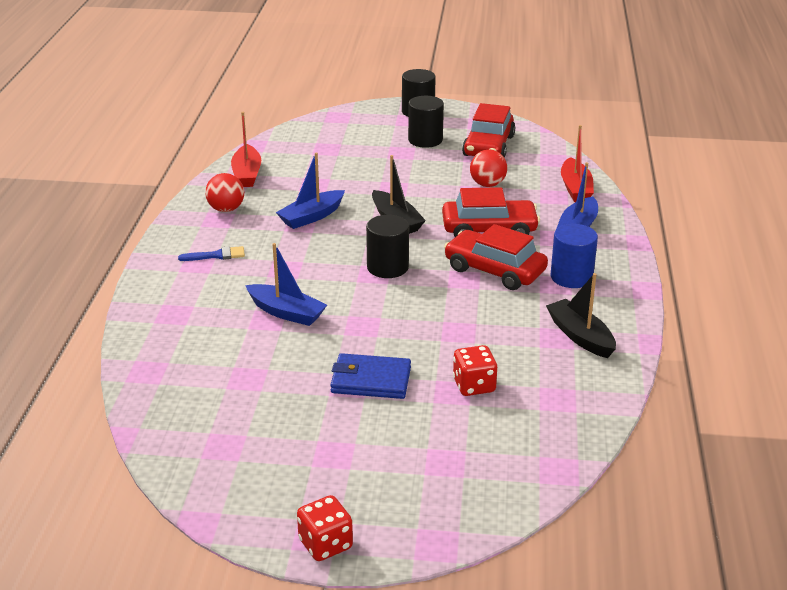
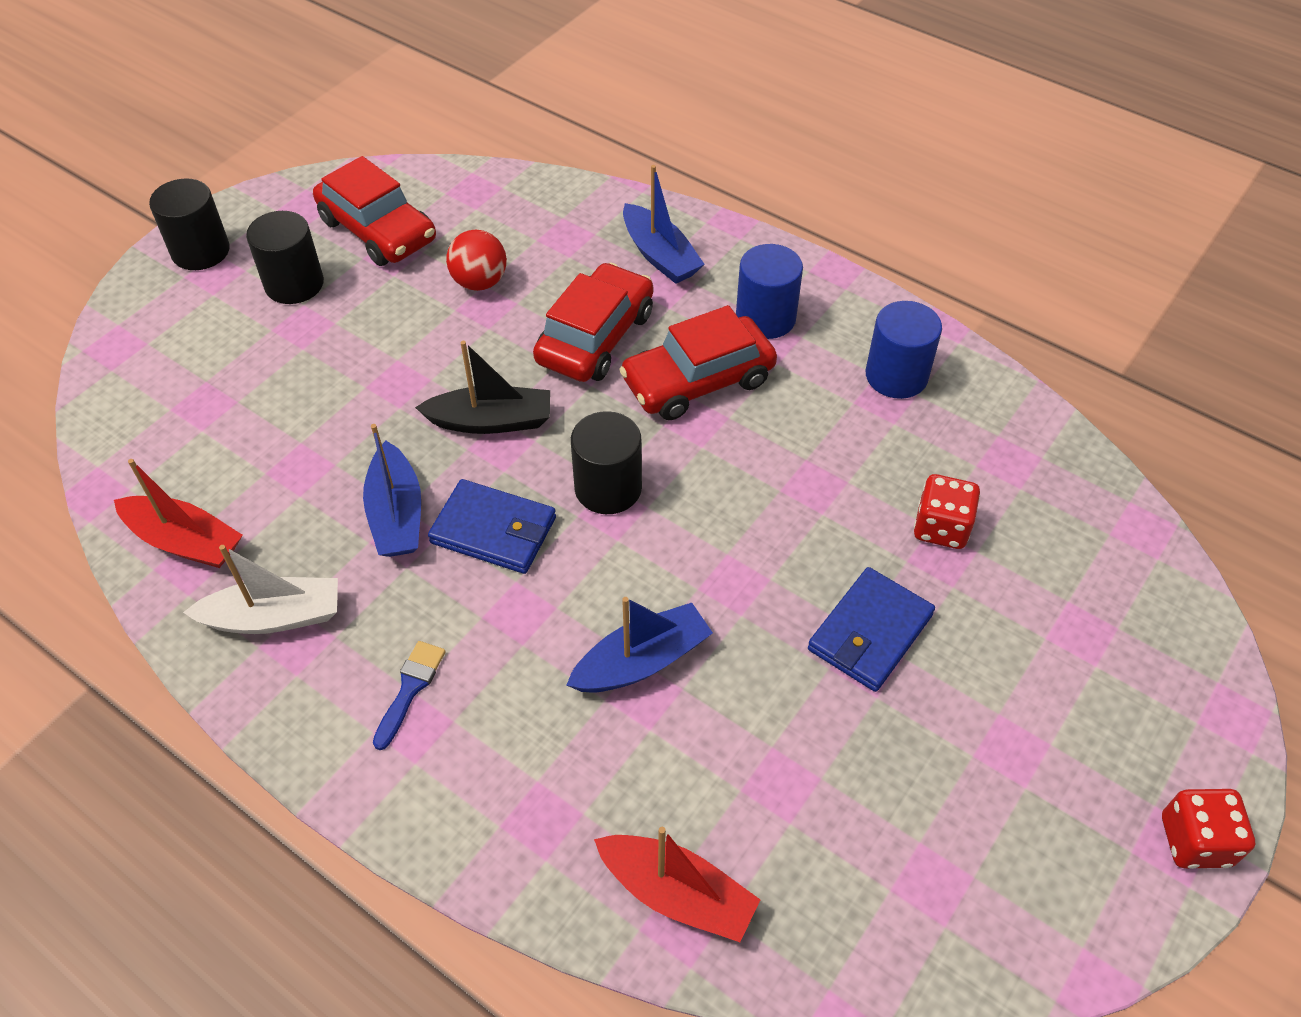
camera: 60 degrees left, 20 degrees up
(226, 209) = (275, 617): red ball -> white boat
(327, 245) = (494, 530): none -> blue wallet
(575, 188) = (565, 208): red boat -> red boat (677, 894)
(580, 336) = (896, 376): black boat -> blue cylinder

